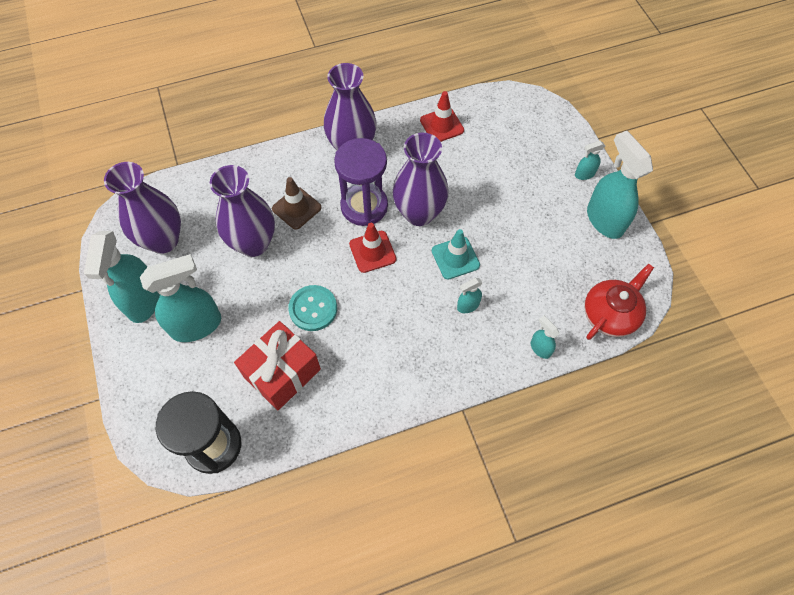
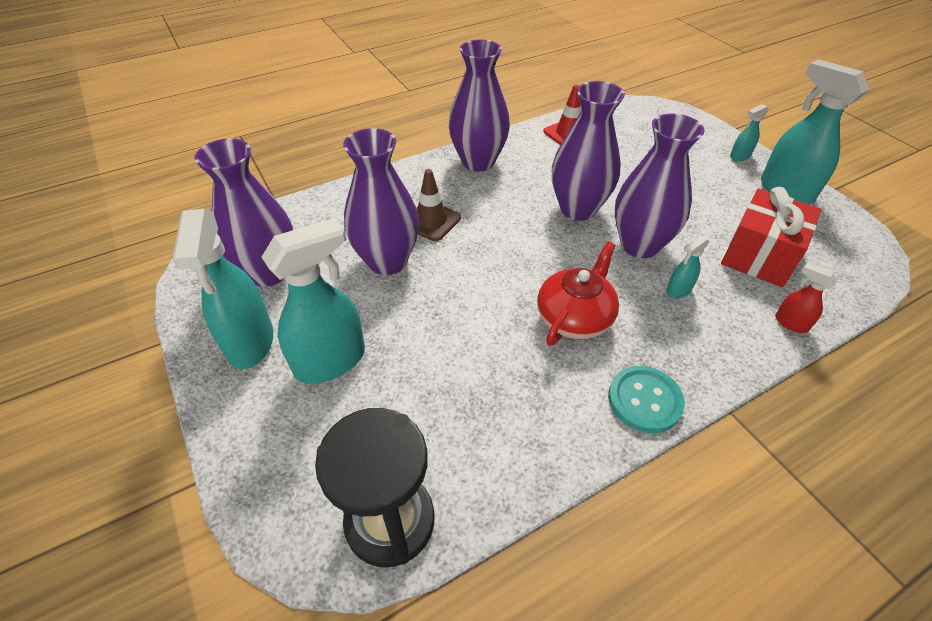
camera: 10 degrees left, 15 degrees down
(282, 373) = (467, 402): red gift -> red gift (759, 256)
(313, 309) = (485, 320): turquoise button -> turquoise button (644, 400)
(364, 206) = (511, 210): purple hourglass -> none
(372, 251) = (538, 251): red traffic cone -> none
(455, 258) = (639, 245): turquoise traffic cone -> purple vase
(540, 348) = (790, 323): turquoise spray bottle -> red spray bottle
(610, 314) = (849, 276): red teapot -> red teapot (574, 317)

